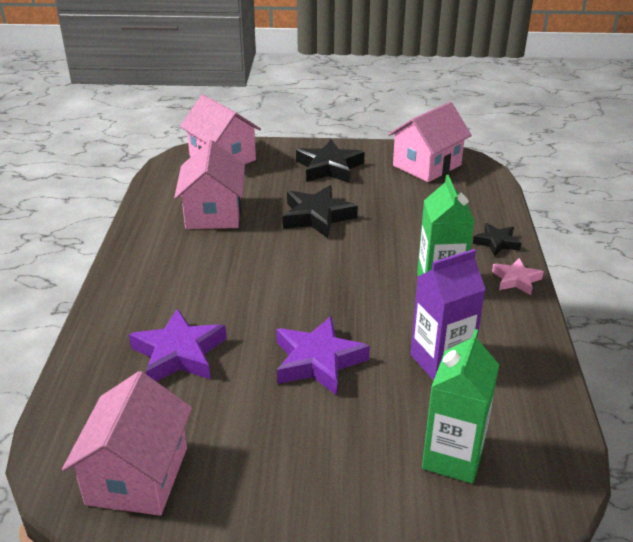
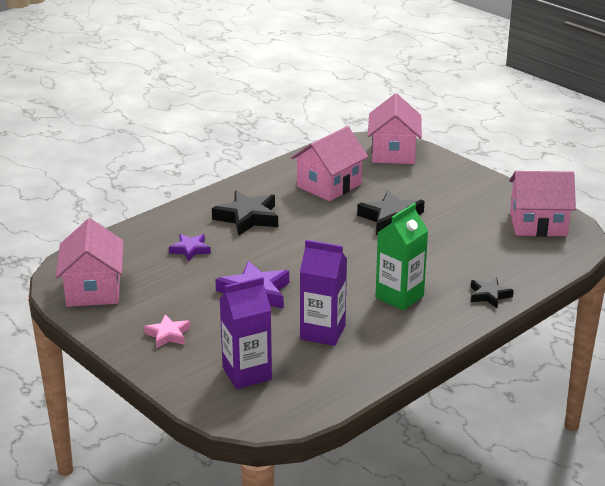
camera: 45 degrees right, 5 degrees down
(137, 475) = (93, 289): pink house -> pink house turned 60 degrees counterclockwise
(179, 354) = (190, 250): purple star -> purple star, size x0.58
(329, 168) = (458, 192): black star -> black star (247, 218)
(453, 457) = (247, 373): green carton -> purple carton
(516, 280) = (457, 322): pink star -> pink star (168, 335)

